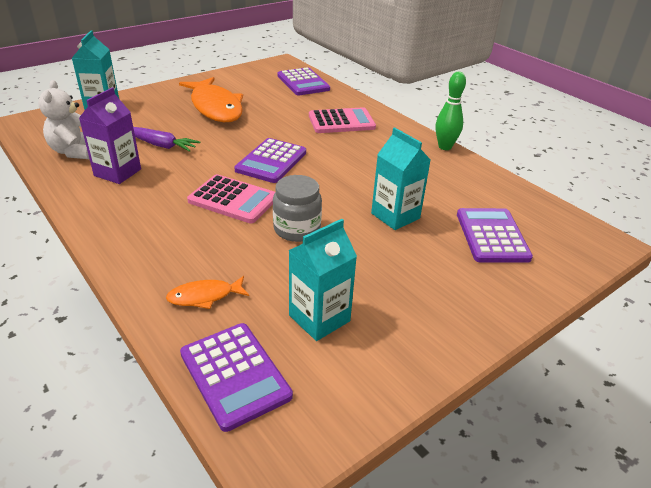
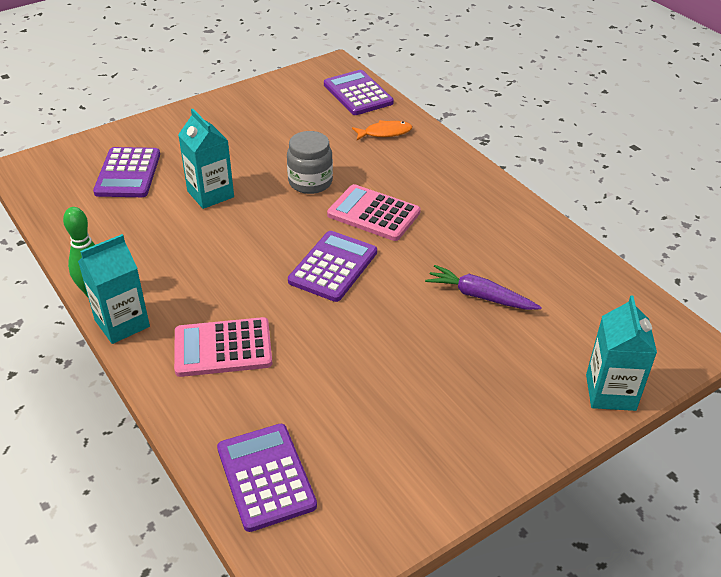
camera: 175 degrees left, 5 degrees up
(74, 151) = (581, 284): white teddy bear -> none
(117, 172) = (510, 250): purple carton -> none
(215, 107) = (423, 385): orange fish -> none
(319, 318) = (301, 119): turquoise carton -> turquoise carton (122, 323)

